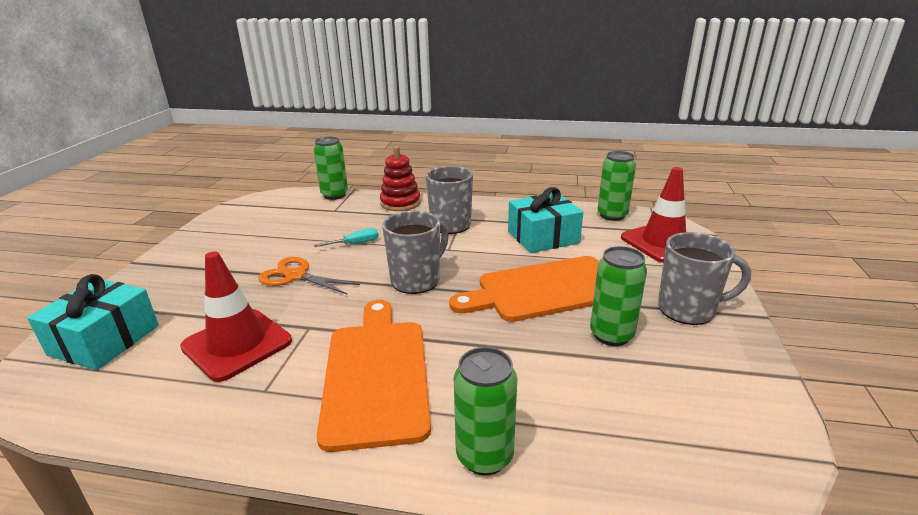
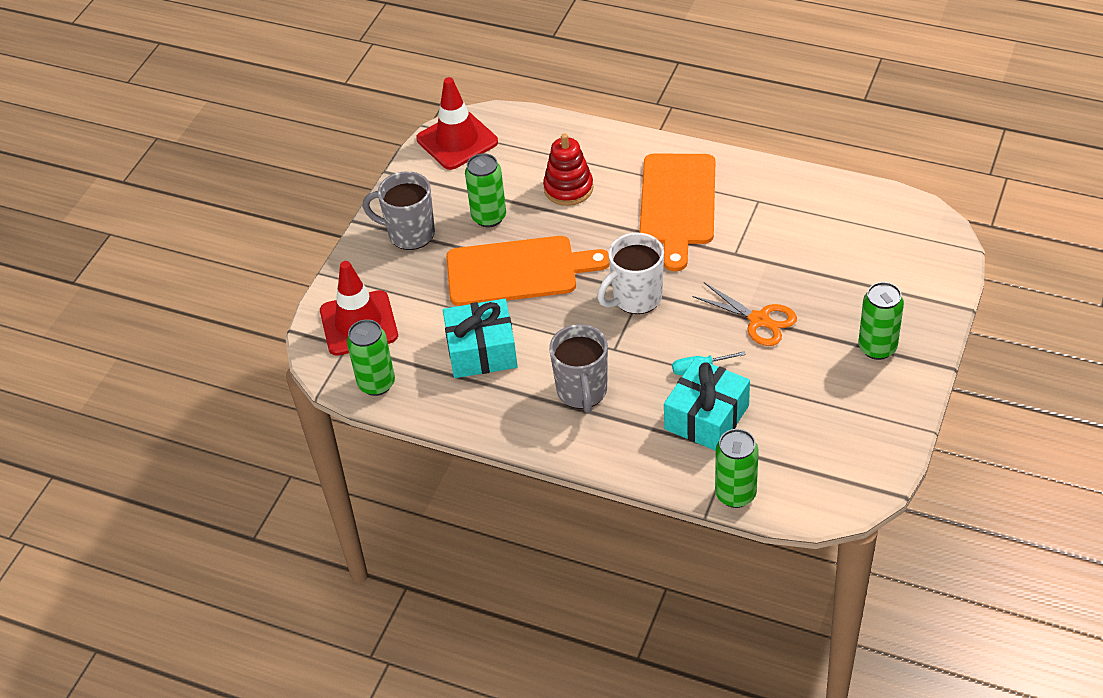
camera: 165 degrees left, 20 degrees up
(104, 340) = (908, 259): turquoise gift -> turquoise gift (706, 417)
(237, 344) = (791, 242): red traffic cone -> red traffic cone (457, 141)
(400, 203) = (639, 455): red stacking toy -> red stacking toy (568, 188)
(417, 280) = (635, 298): grey mug -> white mug
(484, 456) = (614, 146): green can -> green can (877, 348)

